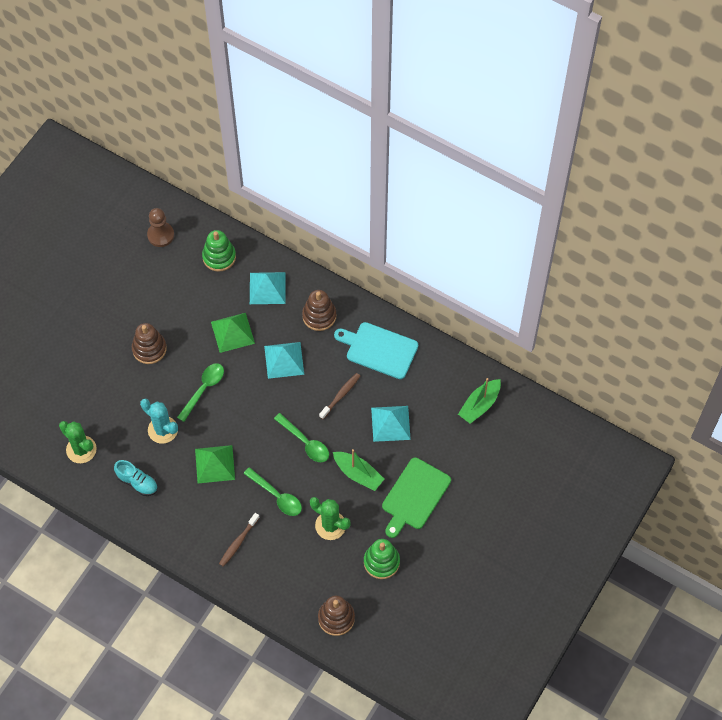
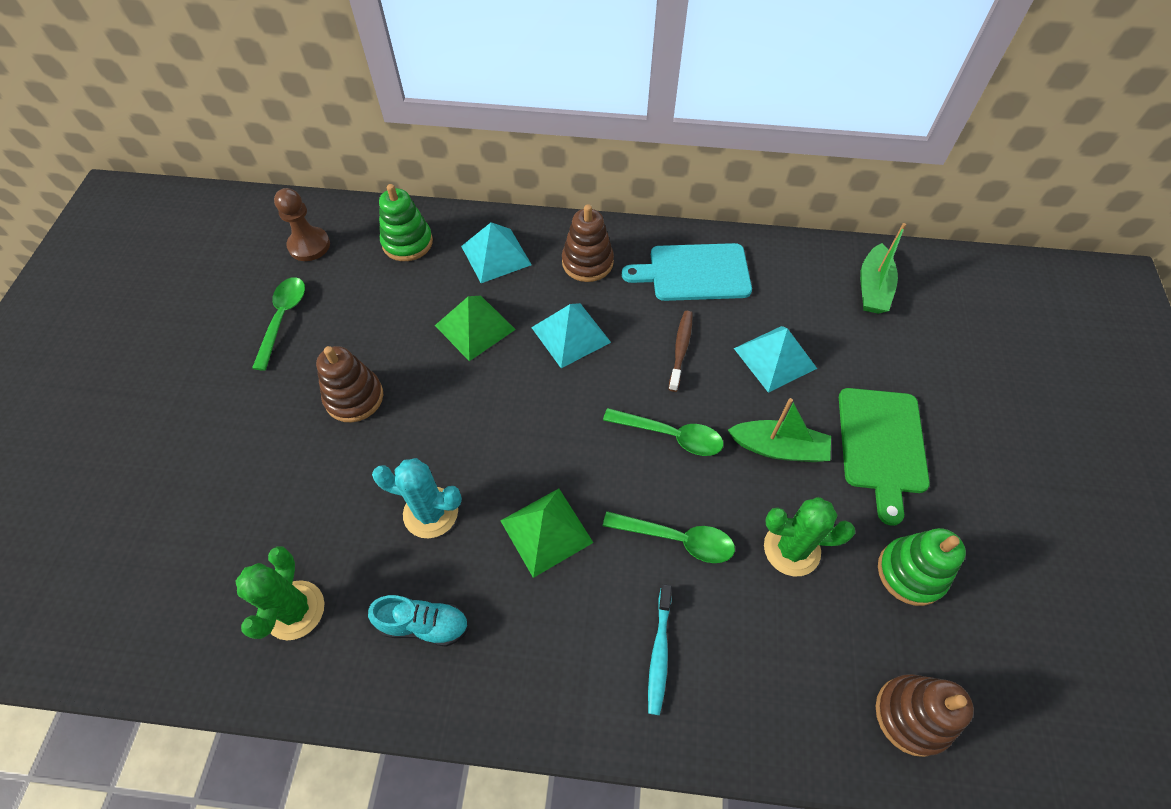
camera: 25 degrees left, 5 degrees down
(81, 449) = (295, 610): green cactus -> green cactus turned 75 degrees clockwise
(203, 389) = (469, 422): green spoon -> green spoon (283, 319)
(238, 542) = (659, 653): brown toothbrush -> turquoise toothbrush

